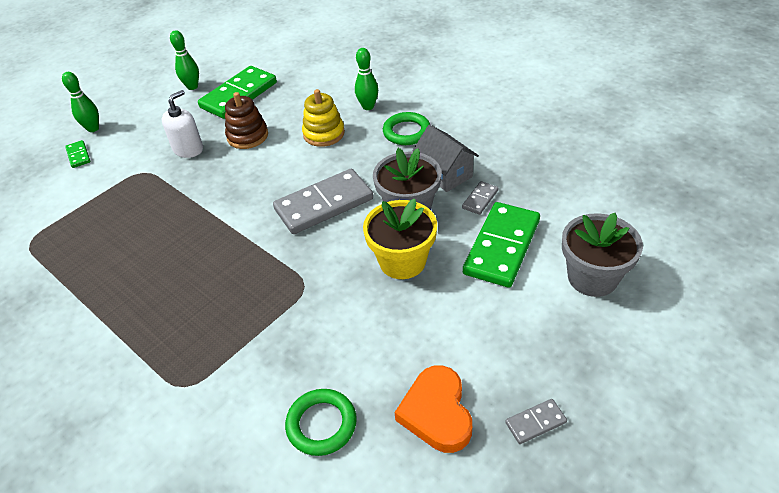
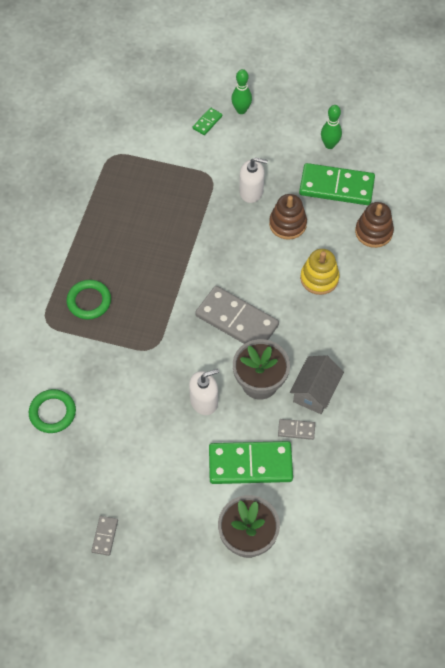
camera: 60 degrees right, 15 degrees up
(305, 88) = (373, 232): none -> brown stacking toy
(368, 107) = (373, 294): green bowling pin -> none
(402, 261) = (204, 401): yellow flower pot -> white soap dispenser
(406, 132) = (354, 340): green ring -> green ring (89, 301)
(437, 412) = (88, 475): orange heart -> none
(535, 423) = (105, 536): grey domino -> grey domino turned 60 degrees clockwise

